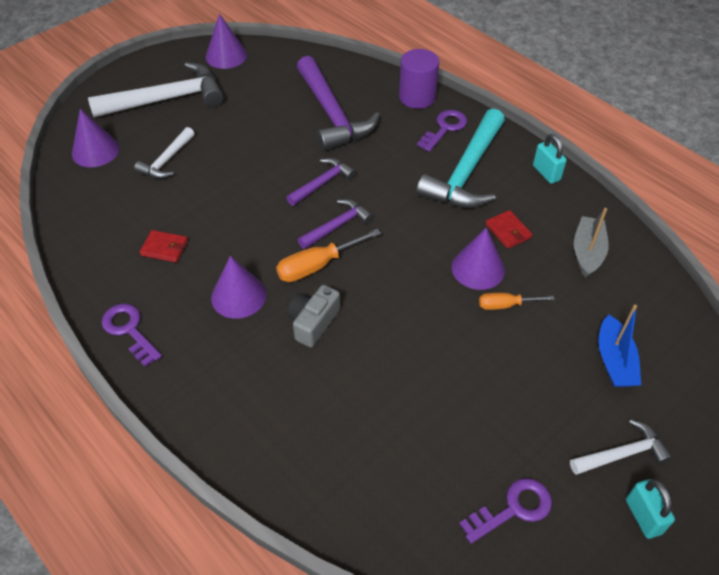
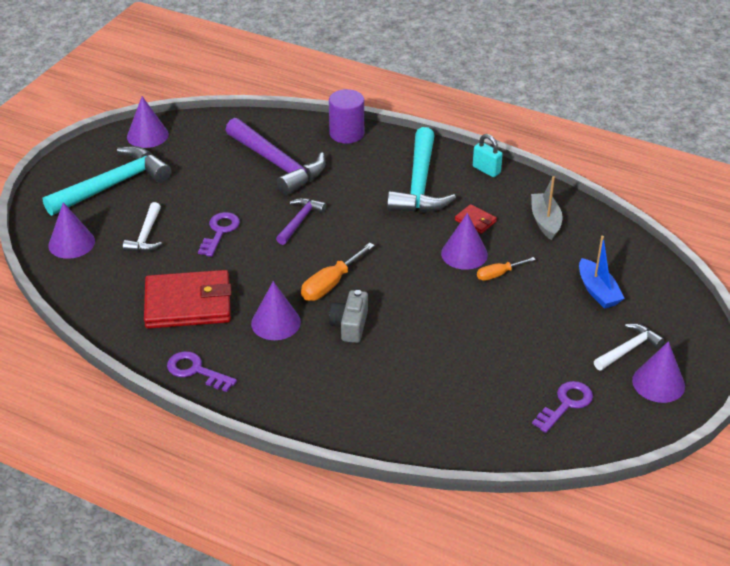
camera: 20 degrees left, 10 degrees down
(164, 248) = (188, 303): red wallet -> red wallet, size x2.30
(166, 99) = (113, 185): white hammer -> turquoise hammer
(337, 226) = (331, 251): purple hammer -> none
(444, 128) = (384, 154): purple key -> purple key (220, 232)
(643, 516) = (658, 383): turquoise padlock -> purple cone

